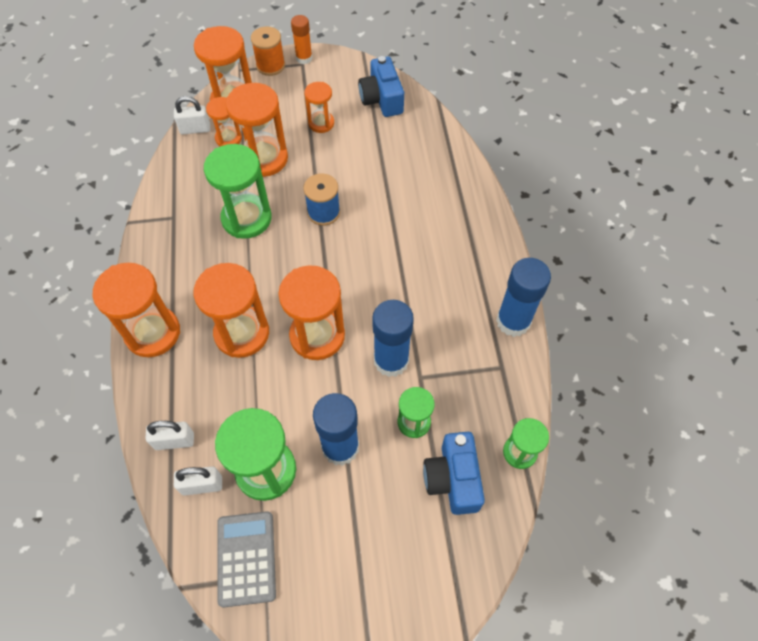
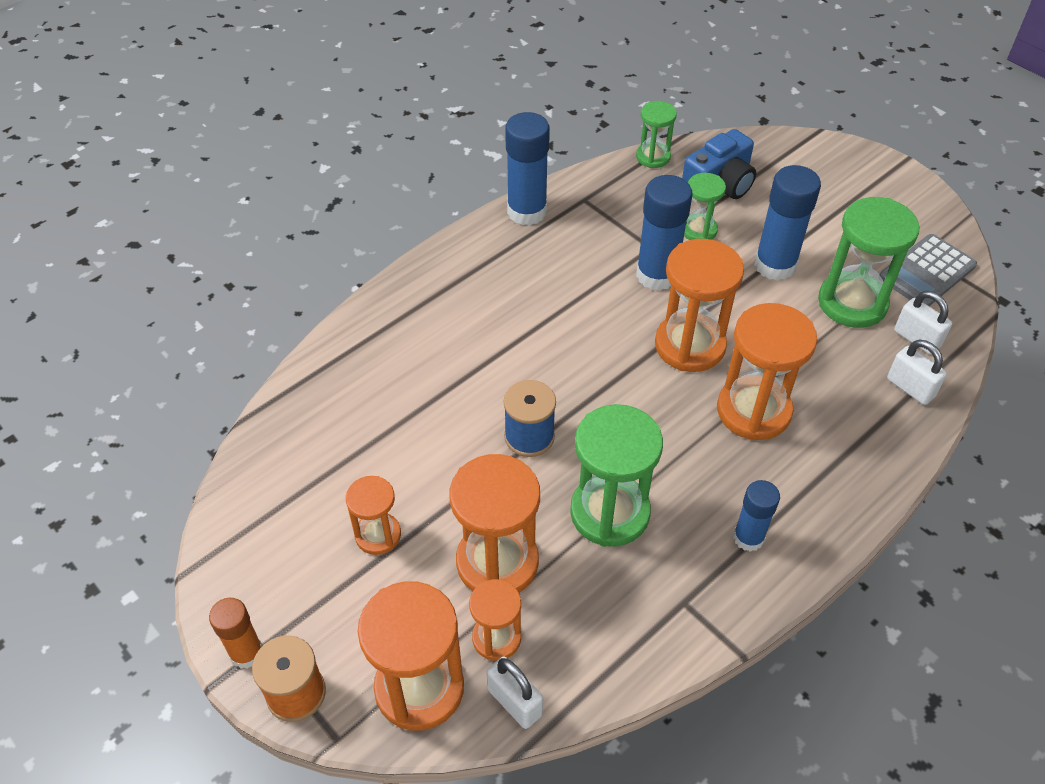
camera: 125 degrees left, 10 degrees down
(153, 333) = (840, 495): orange hourglass -> none
(175, 268) = (748, 538): none -> blue glue stick
(381, 99) = (276, 489): blue camera -> none

